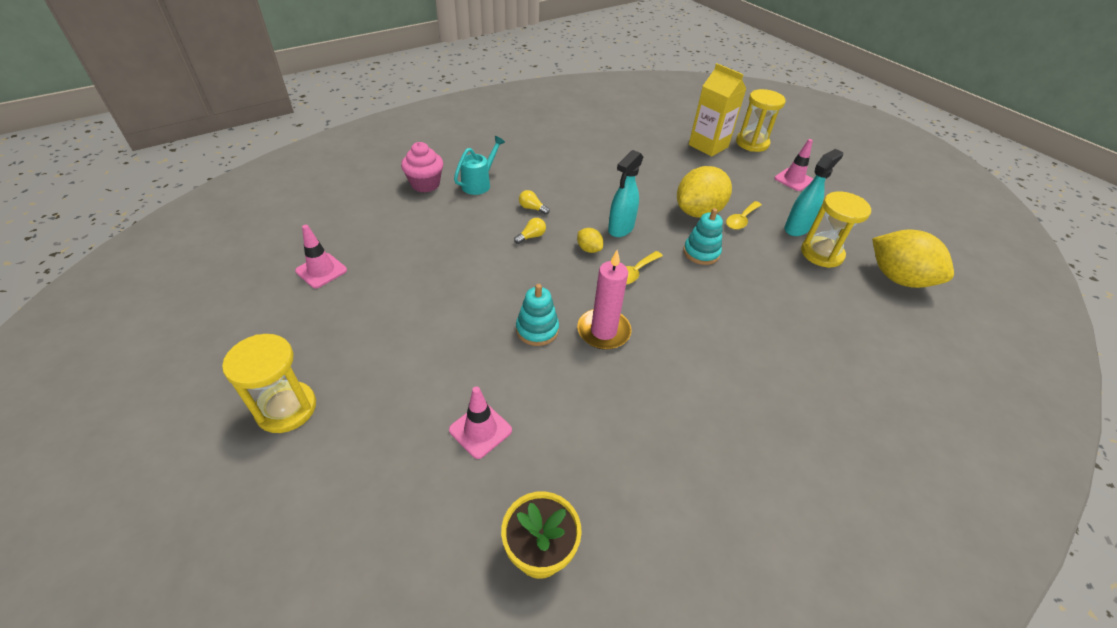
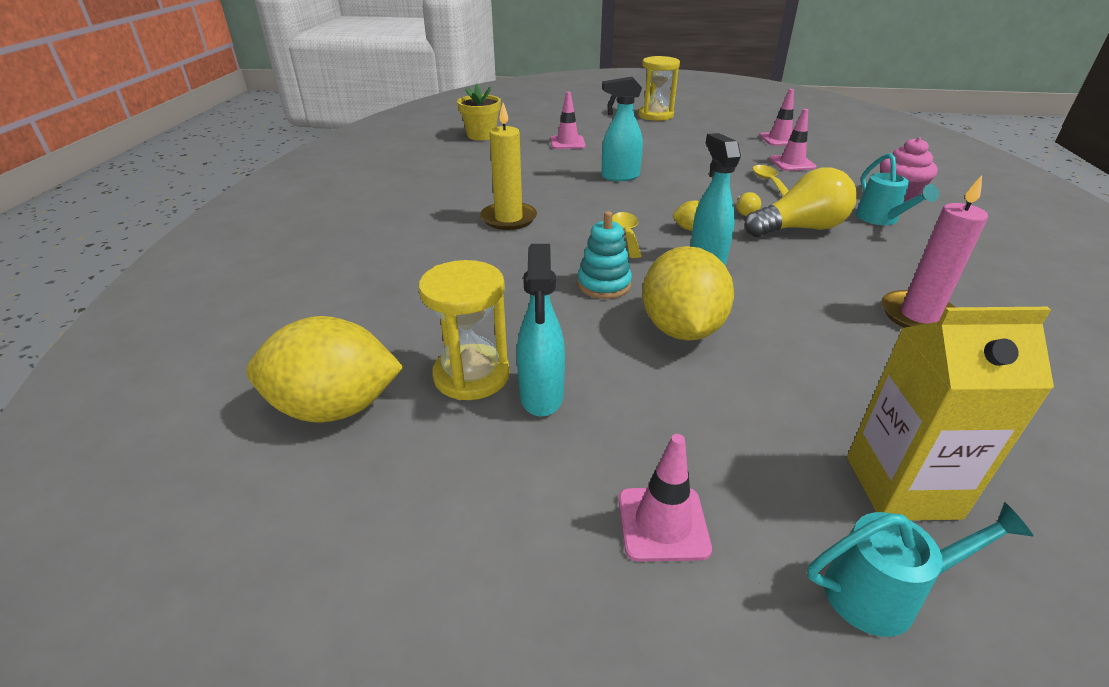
camera: 135 degrees right, 10 degrees down
(394, 244) = (792, 163): none -> pink traffic cone
(532, 208) = (800, 228): yellow light bulb -> yellow light bulb, size x2.45
(537, 330) = (619, 177): turquoise stacking toy -> turquoise spray bottle
(603, 331) = (581, 195): pink candle -> pink candle (918, 316)
(693, 346) = (508, 219): none -> yellow candle
(741, 220) = (623, 355): yellow spoon -> yellow spoon (769, 182)
(752, 143) = (882, 593): yellow hourglass -> turquoise watering can

